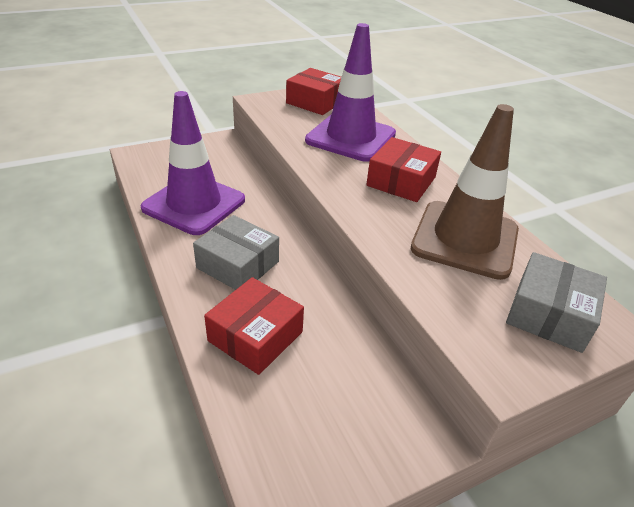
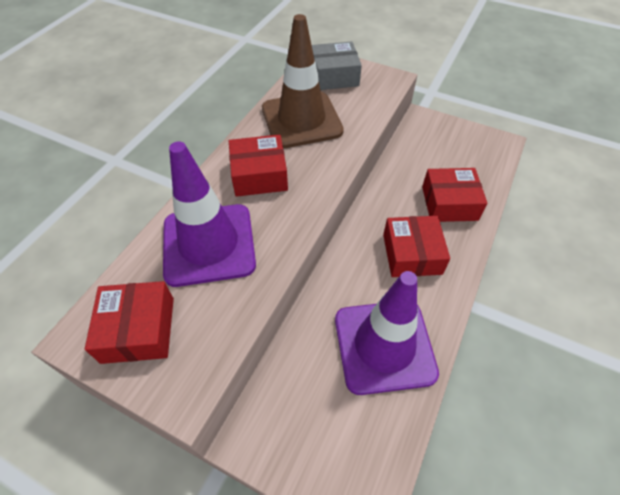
camera: 125 degrees left, 15 degrees up
(238, 265) = (412, 254): grey box -> red box

